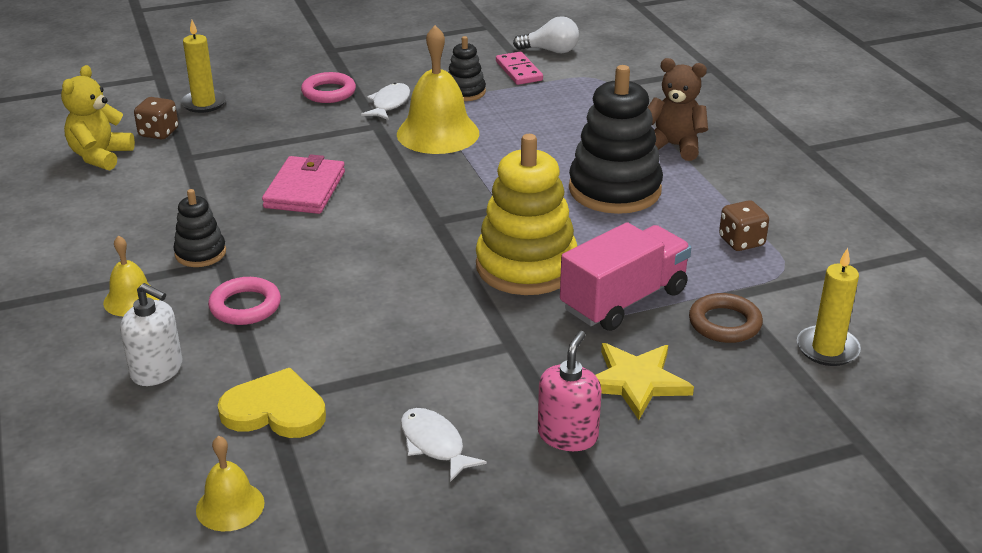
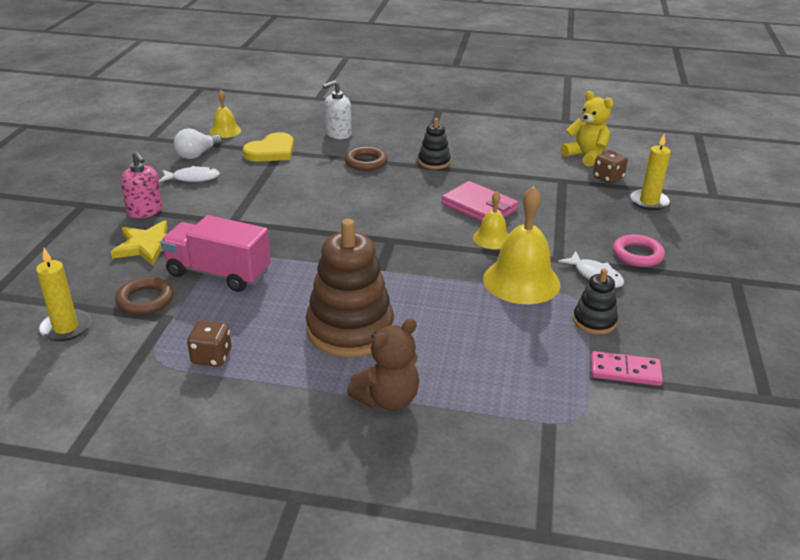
camera: 120 degrees right, 0 degrees up
(131, 300) = (407, 138): yellow bell -> yellow bell (492, 238)
(245, 306) = (366, 162): pink ring -> brown ring
(526, 266) = (298, 253): yellow stacking toy -> none
(550, 51) = (669, 416): white light bulb -> white light bulb (197, 154)
(614, 190) = (350, 330): black stacking toy -> brown stacking toy
(624, 300) = (218, 273): pink truck -> pink truck turned 120 degrees clockwise

